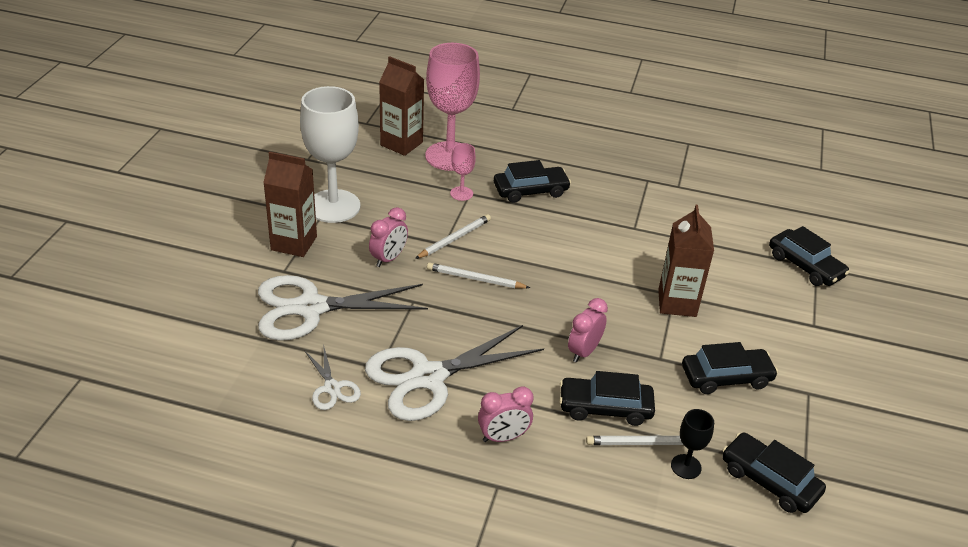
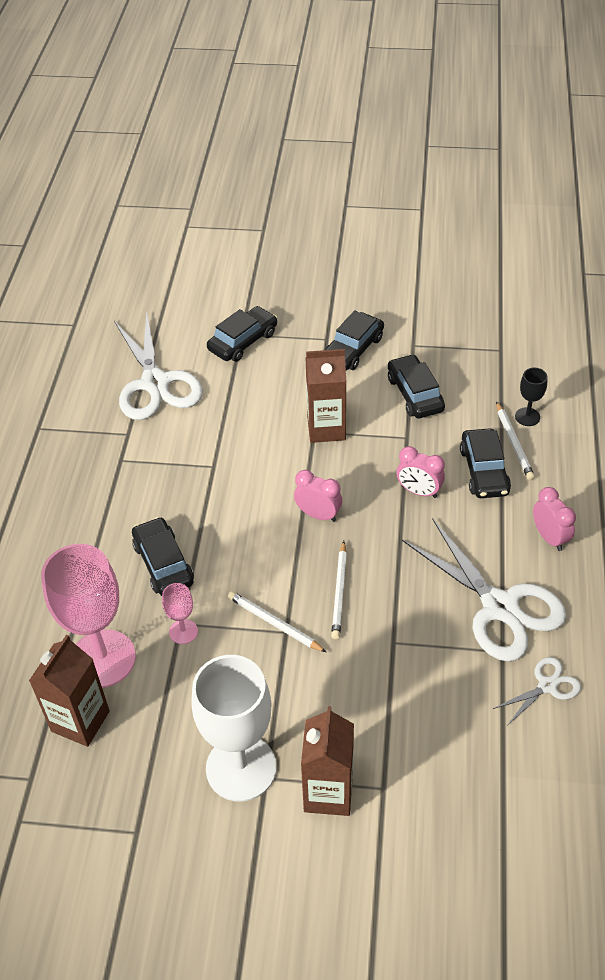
camera: 95 degrees left, 10 degrees up
(311, 308) = (438, 739): white scissors -> white scissors (155, 383)
(389, 258) = (329, 681): pink clock -> pink clock (318, 515)
(769, 481) = (519, 369): black car -> black car (353, 349)

